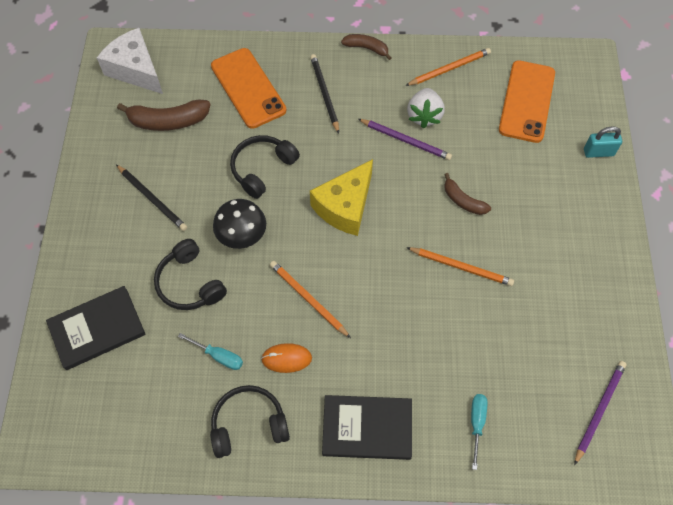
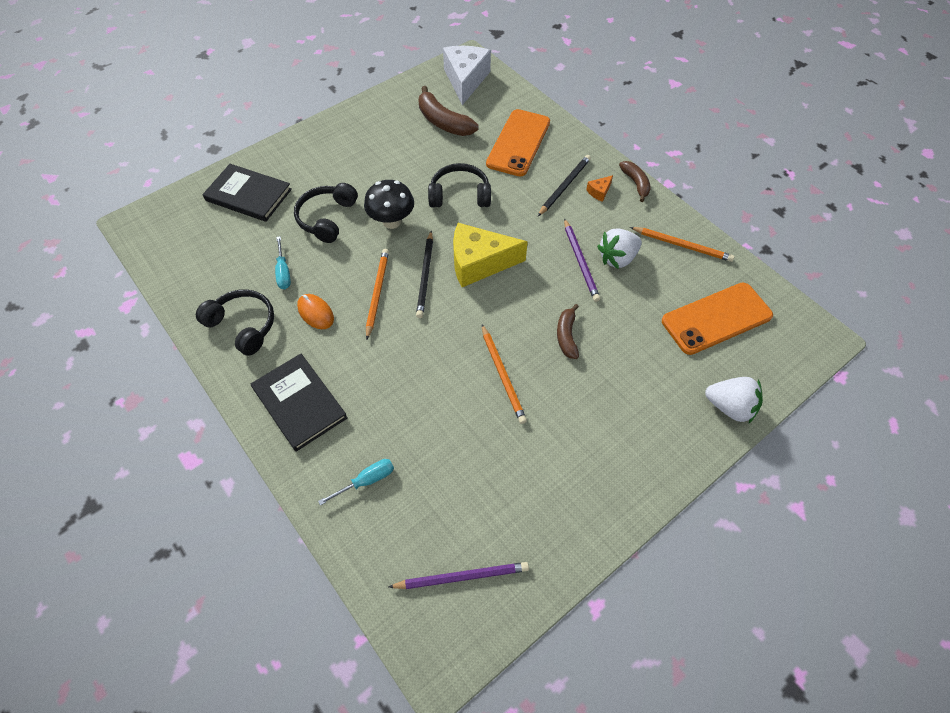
camera: 50 degrees right, 5 degrees down
(152, 199) = (374, 155): black pencil -> black pencil (425, 276)
(352, 76) = (599, 192): none -> orange cheese
(598, 152) = (729, 407): turquoise padlock -> white strawberry

